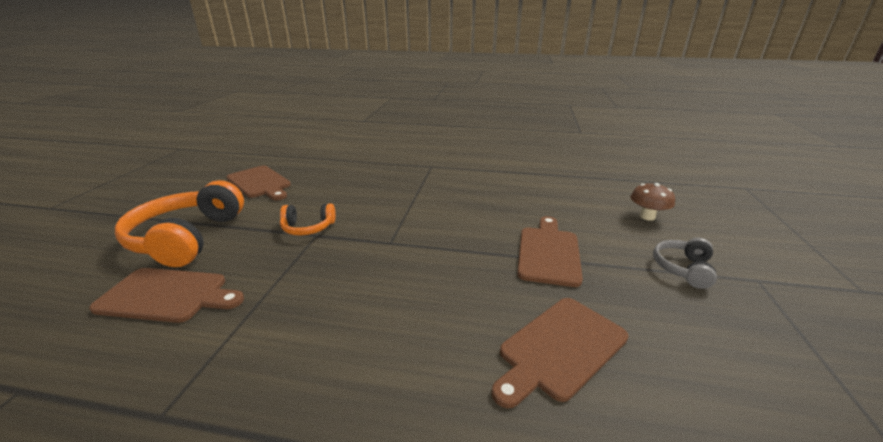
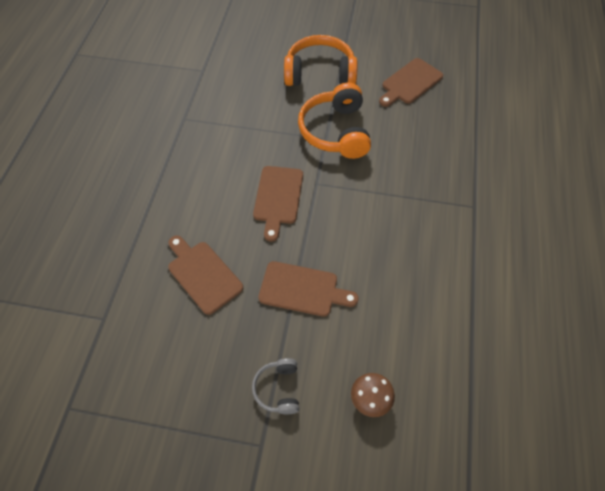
camera: 90 degrees right, 30 degrees up
(168, 295) = (260, 89): brown cutting board -> brown cutting board (278, 198)
(308, 228) = (335, 131): orange headphones -> orange headphones, size x1.95
(683, 269) = (278, 389): grey headphones -> grey headphones turned 120 degrees counterclockwise

